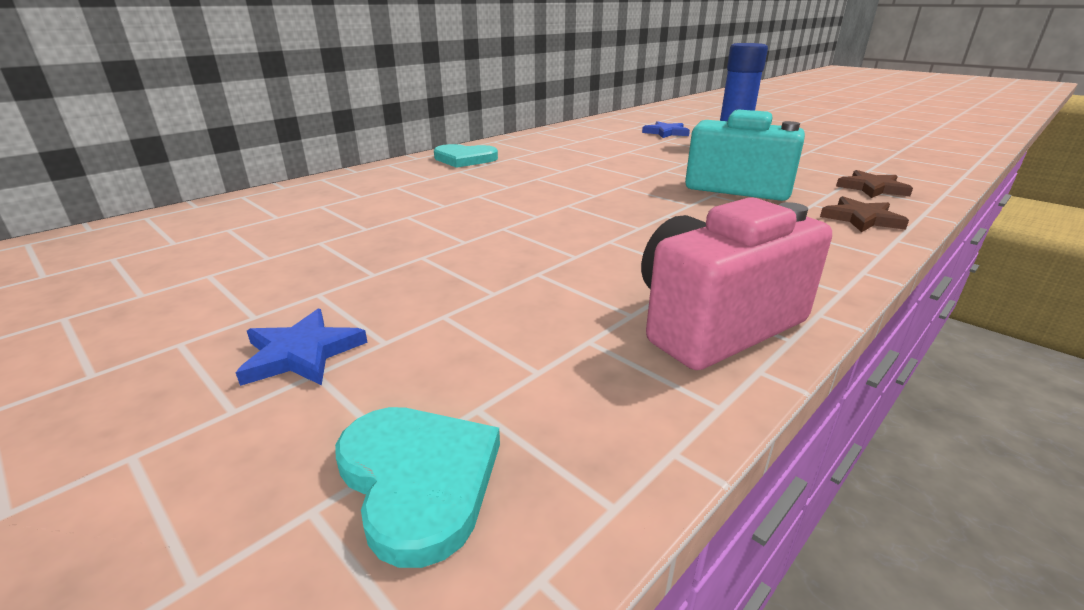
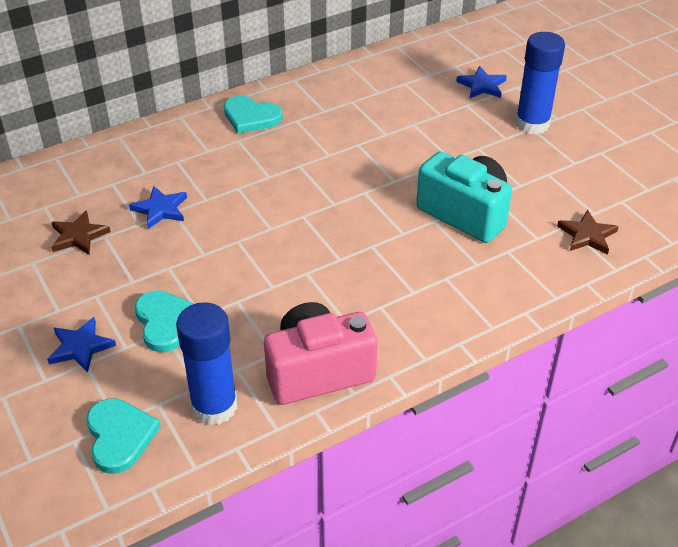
camera: 15 degrees right, 15 degrees up
(390, 216) = (160, 209): none -> blue star
(442, 305) = (166, 322): none -> turquoise heart
(585, 394) = (214, 406): none -> blue glue stick
(861, 219) = (526, 280): brown star -> brown star (78, 236)

